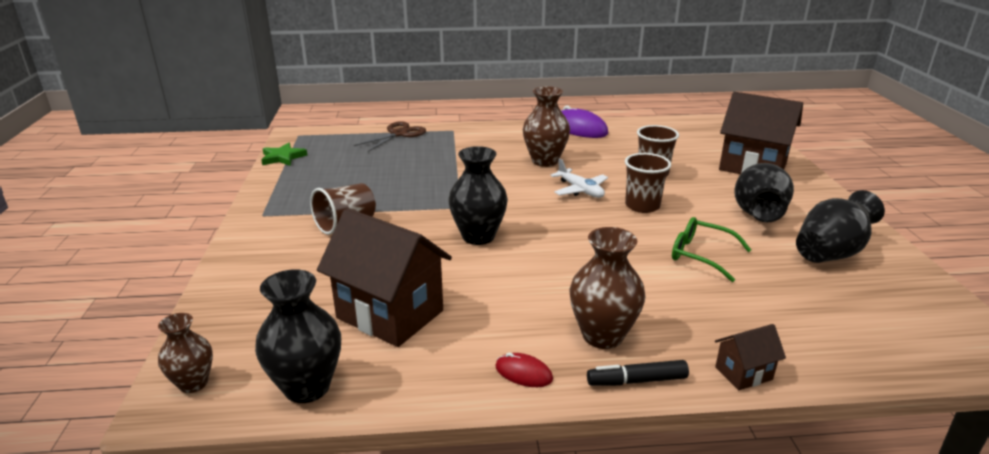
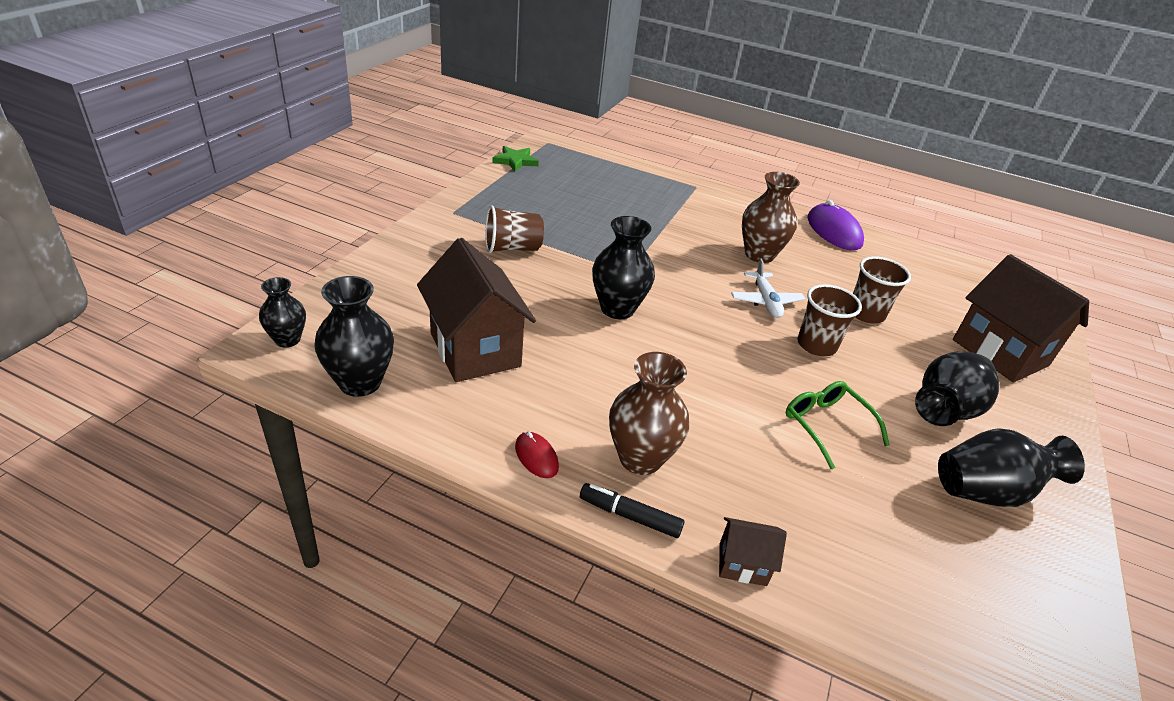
camera: 25 degrees right, 10 degrees up
(193, 383) = (287, 339): brown vase -> black vase
(399, 134) = (640, 172): brown scissors -> none

